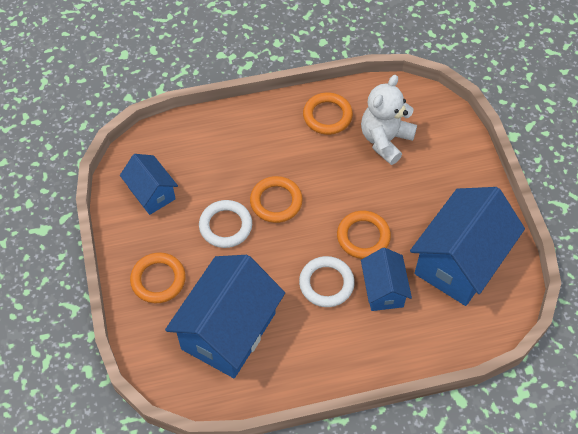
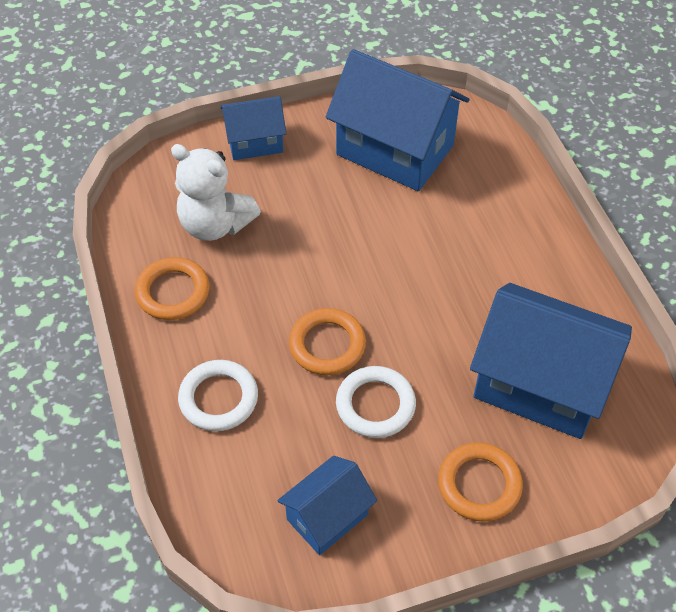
camera: 95 degrees left, 5 degrees down
(326, 283) = (448, 279): white ring -> white ring (218, 398)
(363, 237) = (372, 243): orange ring -> none
(383, 290) = (446, 221): blue house -> blue house (255, 142)

